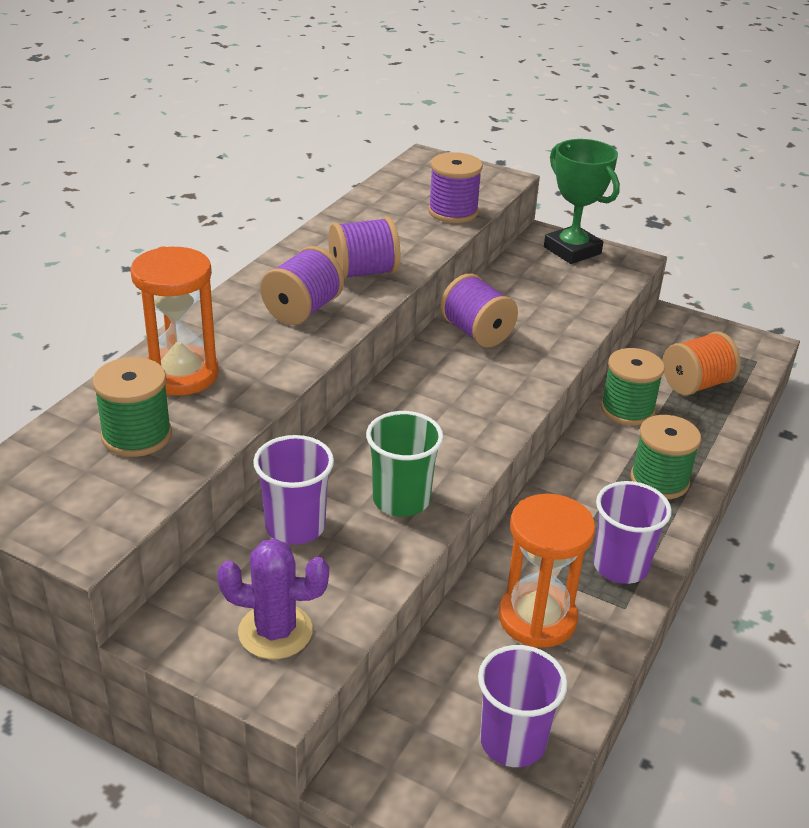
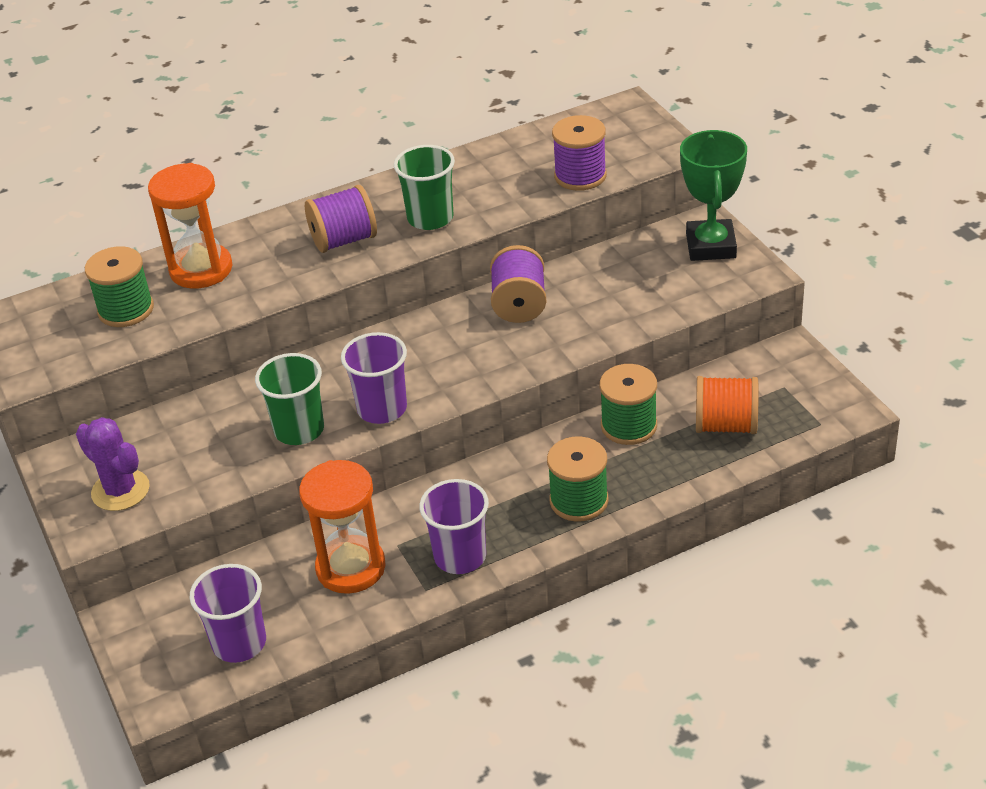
camera: 40 degrees right, 5 degrees up
(295, 526) = (206, 421): purple cup -> purple cup (382, 409)
(363, 272) = (430, 218): purple spool -> green cup

